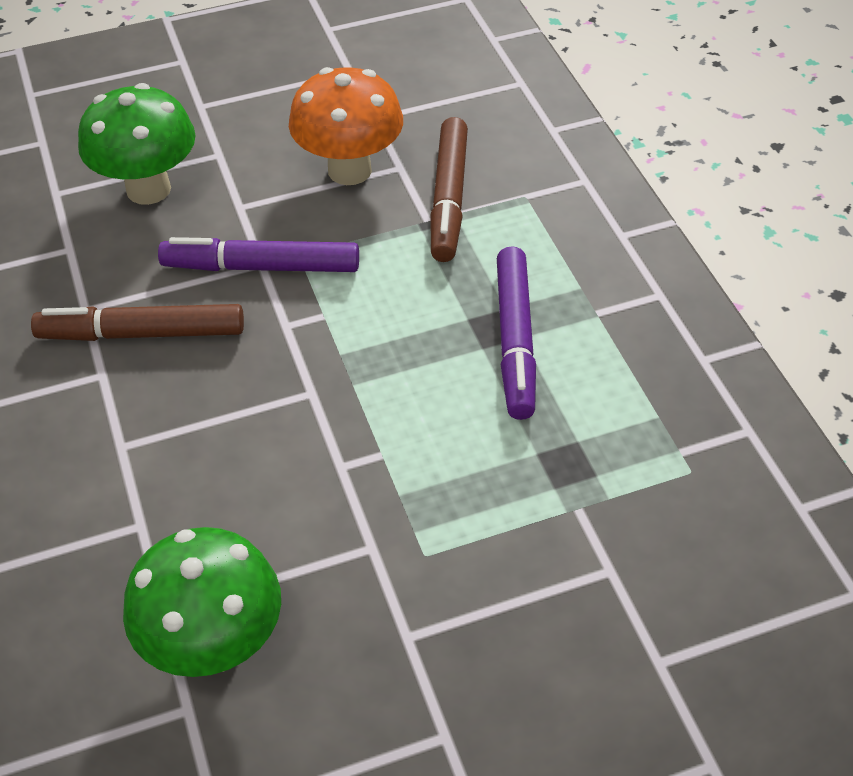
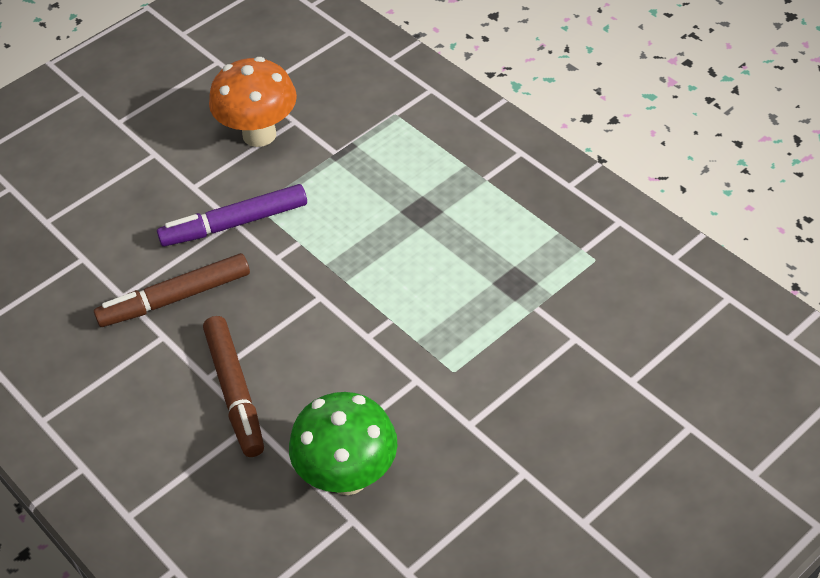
camera: 20 degrees left, 0 degrees up
(148, 189) = (116, 196): green mushroom -> none
(449, 198) = (342, 132): brown marker -> brown marker (235, 392)
(515, 340) = (440, 215): purple marker -> none

